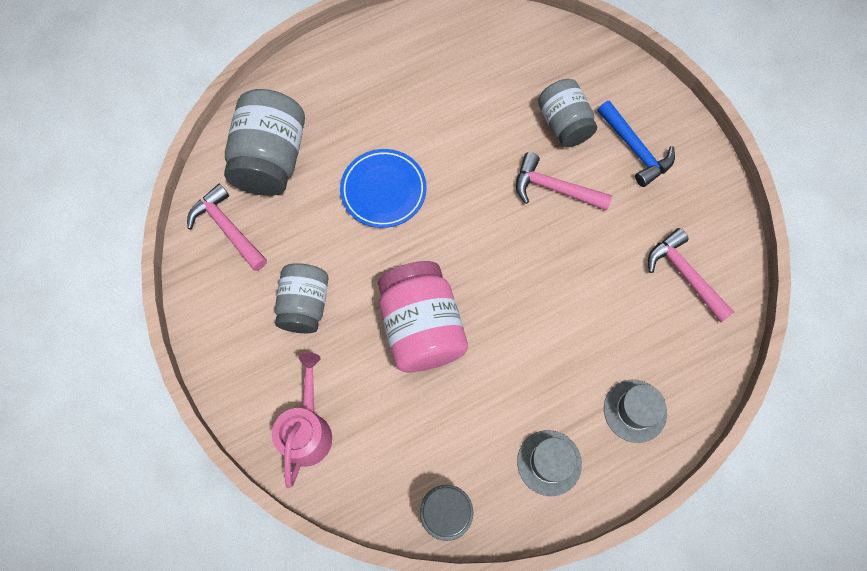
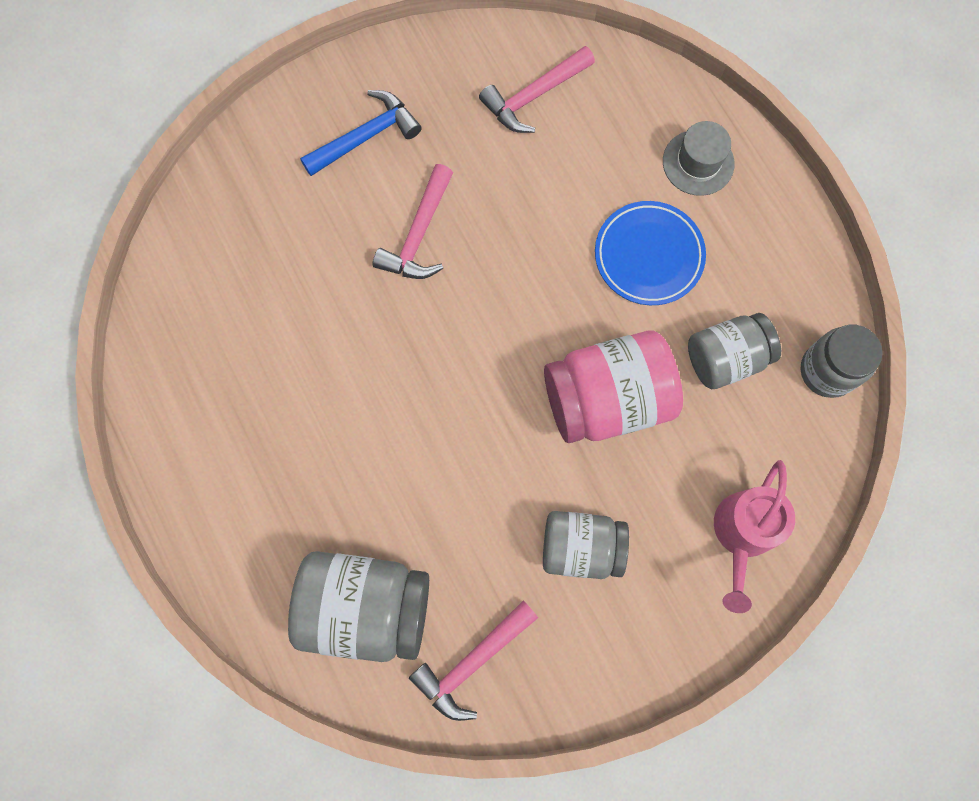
camera: 90 degrees left, 5 degrees up
(307, 429) = (742, 535): pink watering can -> pink watering can turned 75 degrees counterclockwise
(383, 190) = (418, 449): blue plate -> blue plate (648, 256)
(549, 462) = (762, 257): grey hat -> none
(564, 124) = (326, 218): grey jar -> grey jar (726, 358)

